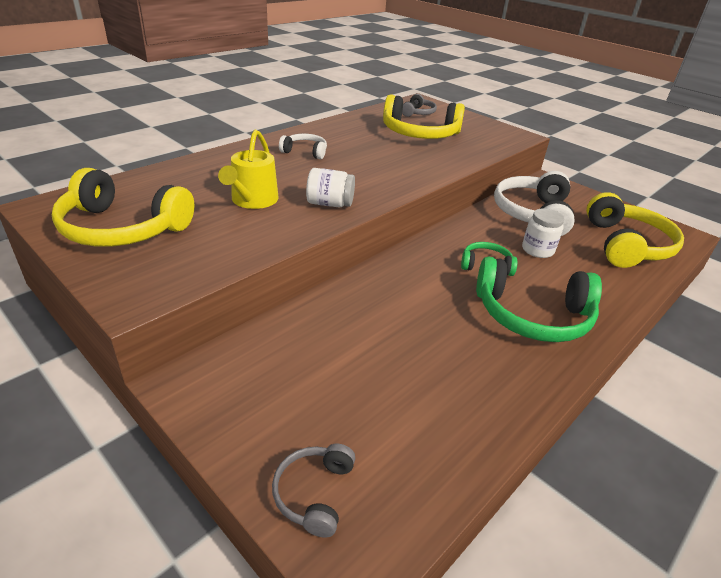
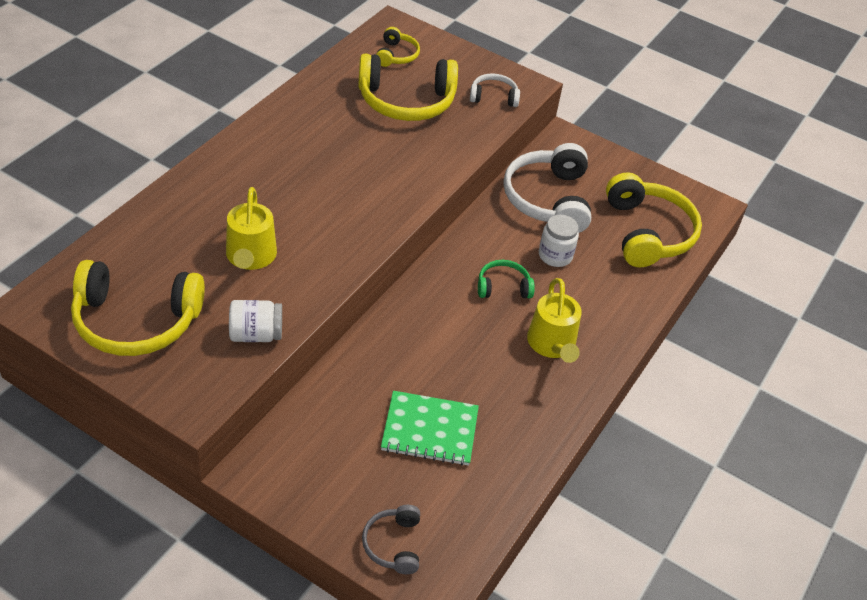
camera: 15 degrees left, 10 degrees up
(305, 152) = (279, 162): white headphones -> white headphones (493, 97)
(330, 204) = (333, 248): white jar -> white jar (256, 334)
(390, 372) = (430, 430): none -> green notebook
(418, 113) = (396, 55): grey headphones -> yellow headphones
(532, 315) = (552, 344): green headphones -> yellow watering can

